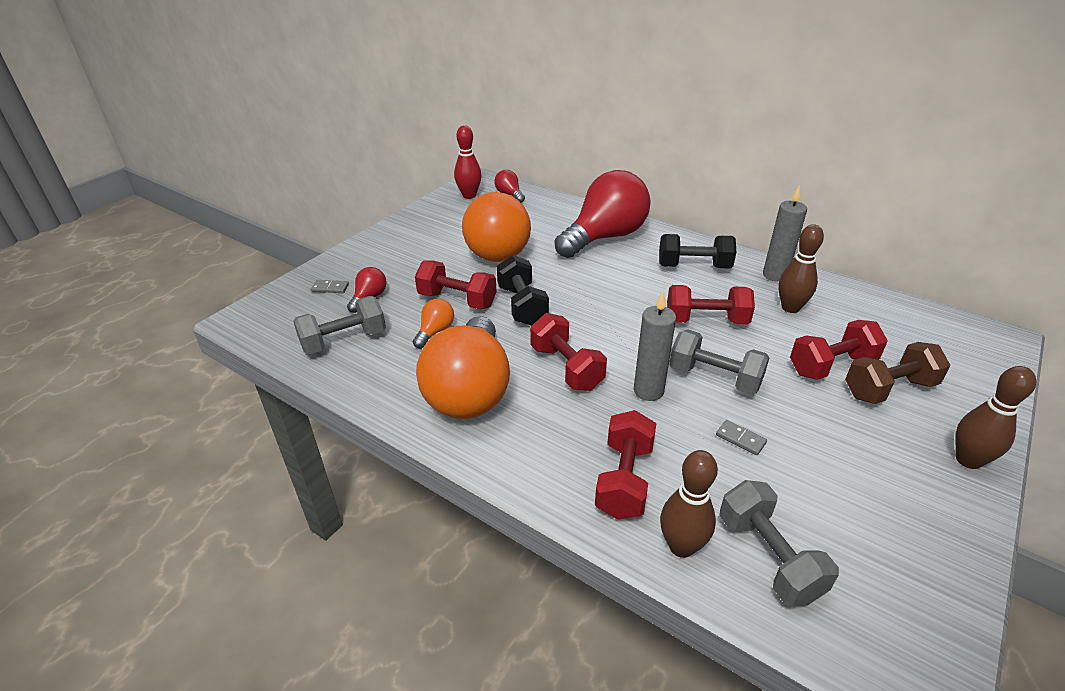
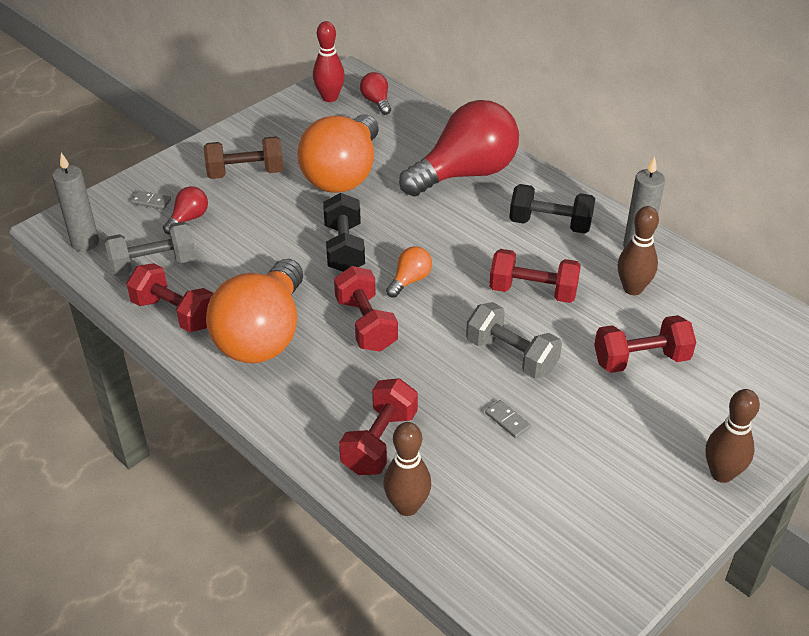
camera: 10 degrees right, 5 degrees up
(435, 331) = (246, 267): orange light bulb -> orange light bulb (410, 280)
(457, 300) = (278, 233): red dumbbell -> red dumbbell (175, 313)
(648, 391) = (438, 360): grey candle -> grey candle (85, 243)
(768, 557) = (480, 527): grey dumbbell -> none
(889, 389) = (686, 392): brown dumbbell -> brown dumbbell (245, 173)

